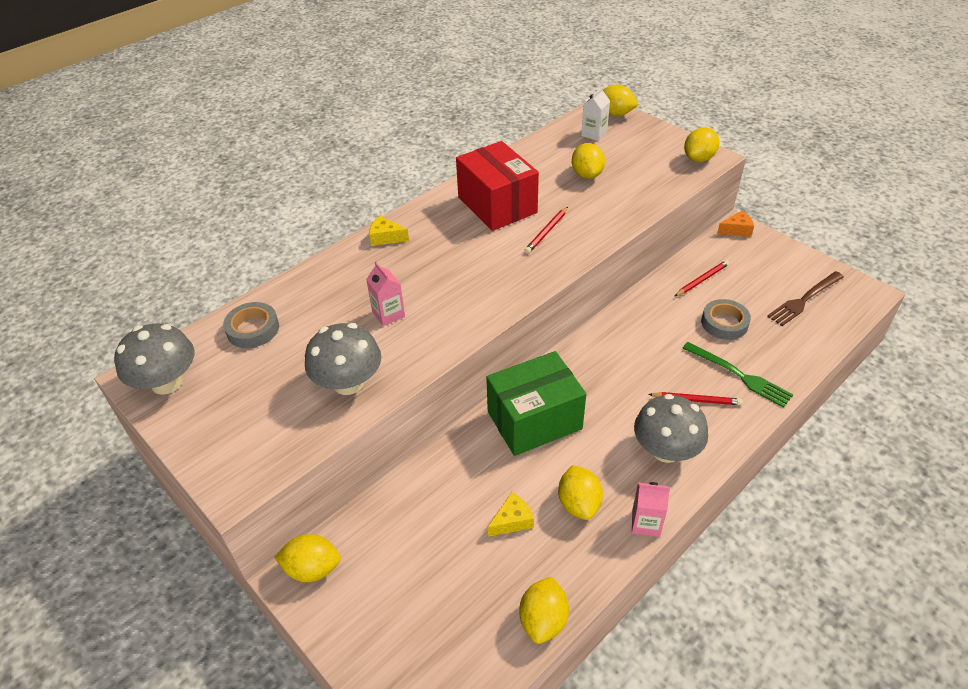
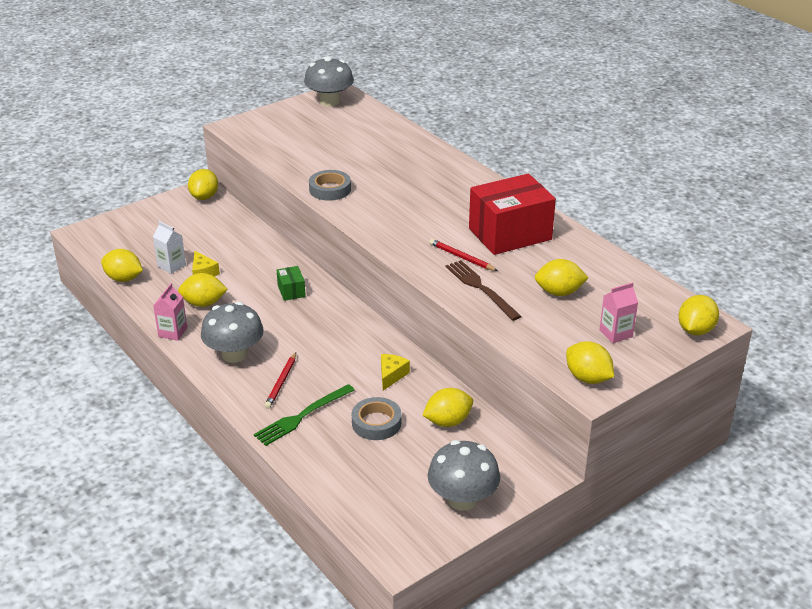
camera: 95 degrees right, 10 degrees down
(253, 329) = (371, 126): grey tape -> grey tape (330, 189)
(348, 383) = (303, 161): grey mushroom -> grey mushroom (462, 499)
(386, 238) = (469, 177): yellow cheese -> yellow cheese (391, 375)
(388, 314) = (370, 177): pink carton -> pink carton (616, 333)
(534, 420) = (291, 291): green box -> green box, size x0.43
(594, 134) = (646, 308): white carton -> white carton (171, 266)
(702, 280) = (448, 421): red pencil -> yellow lemon
(736, 230) = (537, 471): orange cheese -> none
(804, 300) = (399, 495): brown fork -> brown fork (481, 288)

